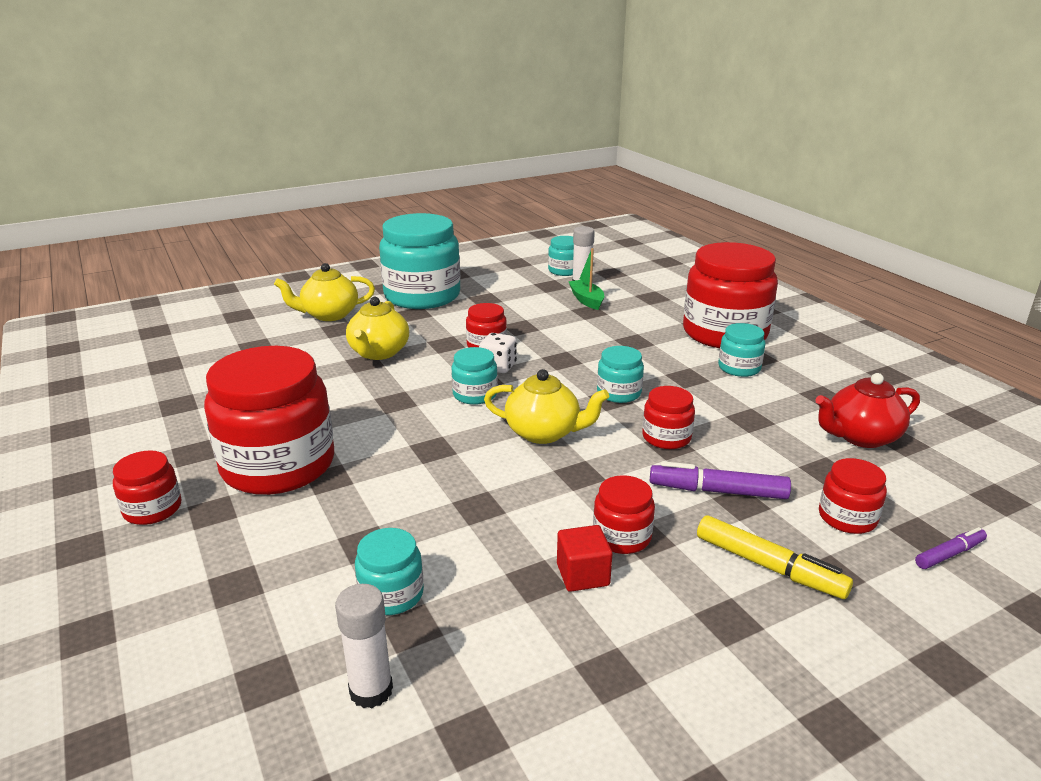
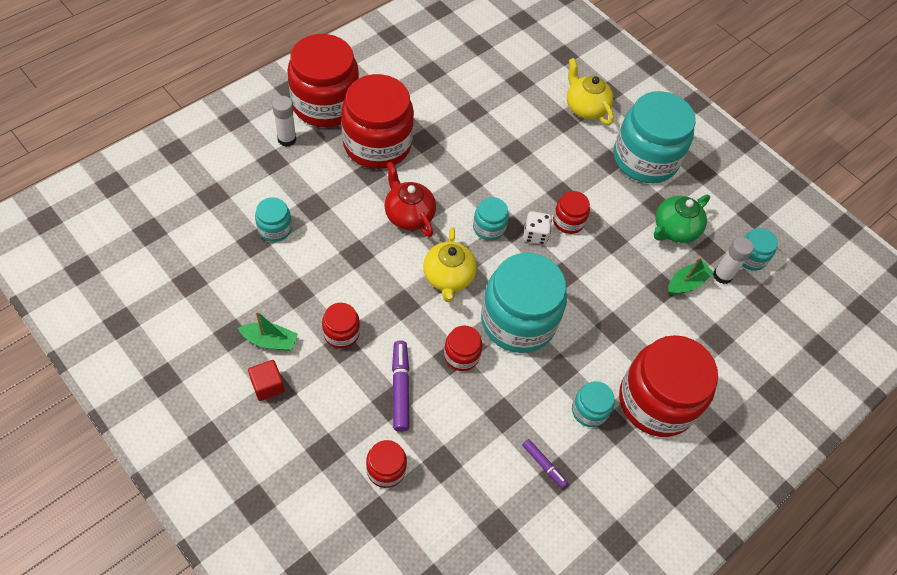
camera: 70 degrees right, 30 degrees up
(152, 509) = (325, 104): red jar -> red jar, size x2.17
(371, 690) = (211, 236): white glue stick -> white glue stick (287, 139)
(379, 353) = (533, 155): yellow teapot -> none
(520, 296) = (674, 229): none -> green teapot
(582, 575) = (303, 315): red cube -> red cube (267, 386)
(619, 393) = (518, 320): turquoise jar -> turquoise jar, size x2.17
(629, 620) = (270, 341): none -> green boat
(769, 566) = (326, 415): yellow marker -> none
(860, 437) = (497, 496): red teapot -> red teapot (408, 215)
(949, 554) = (357, 529): purple marker -> purple marker (544, 465)

